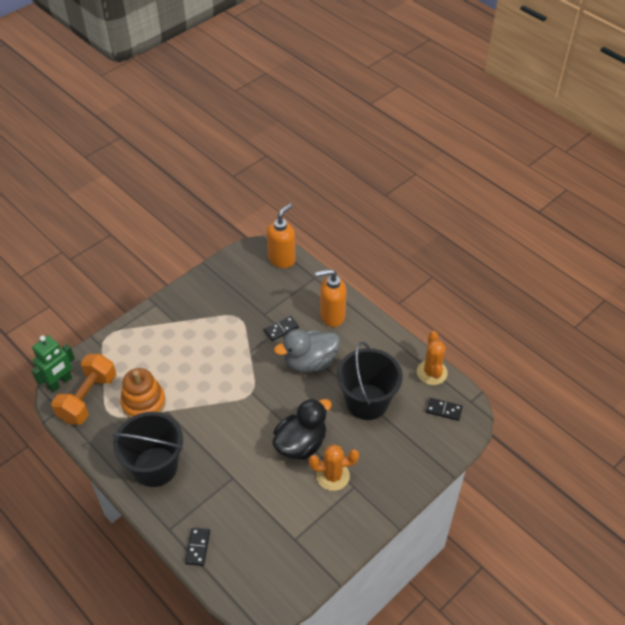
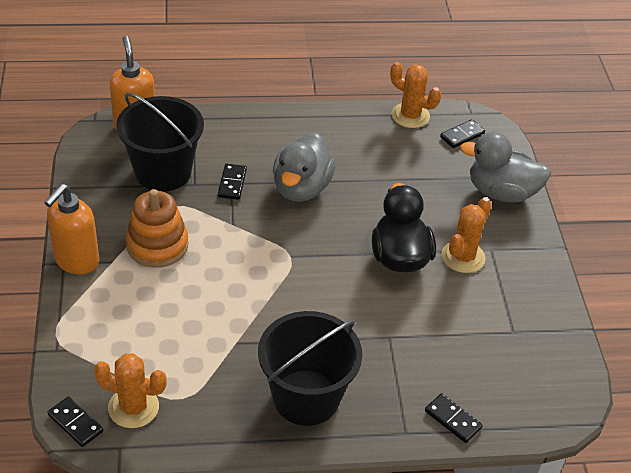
camera: 55 degrees left, 5 degrees down
(60, 383) = (75, 423): green robot -> black domino
(88, 398) = (133, 407): orange dumbbell -> orange cactus
(143, 403) = (201, 357): orange stacking toy -> orange stacking toy (157, 245)
(332, 316) = (260, 137): orange soap dispenser -> orange soap dispenser (76, 261)
(367, 402) = (398, 178): black bucket -> black bucket (163, 172)
(412, 462) = (501, 192): none -> grey duck

